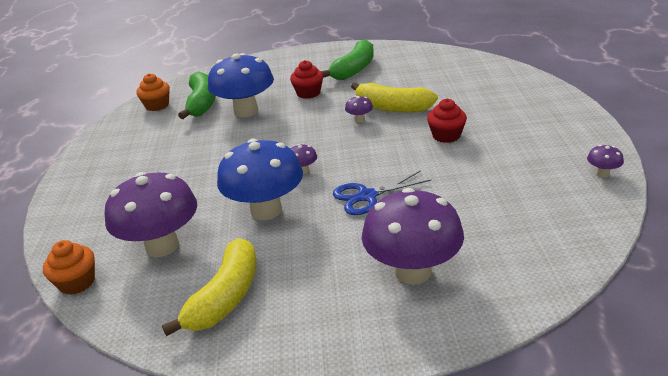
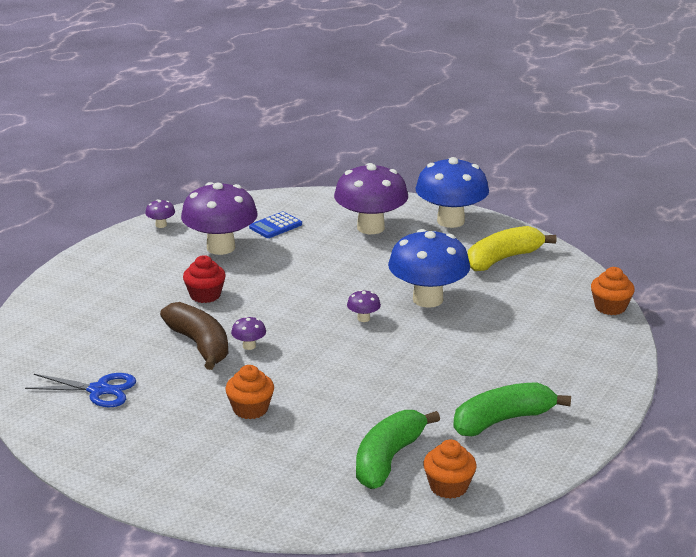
camera: 150 degrees left, 5 degrees down
(162, 246) = (531, 307): purple mushroom -> purple mushroom (221, 248)
(246, 111) = (347, 417): blue mushroom -> blue mushroom (450, 221)
(308, 93) = (250, 409): red cupcake -> orange cupcake
(354, 69) = (151, 421): green banana -> green banana (502, 420)
(366, 196) = (339, 277): blue scissors -> blue scissors (99, 390)
(392, 108) = (200, 345): yellow banana -> brown banana
(507, 224) = (275, 226): none -> blue calculator

